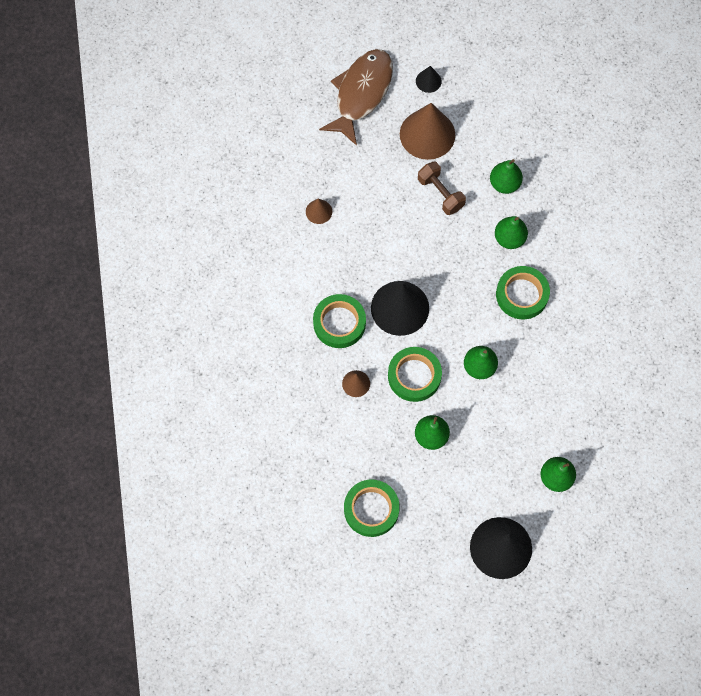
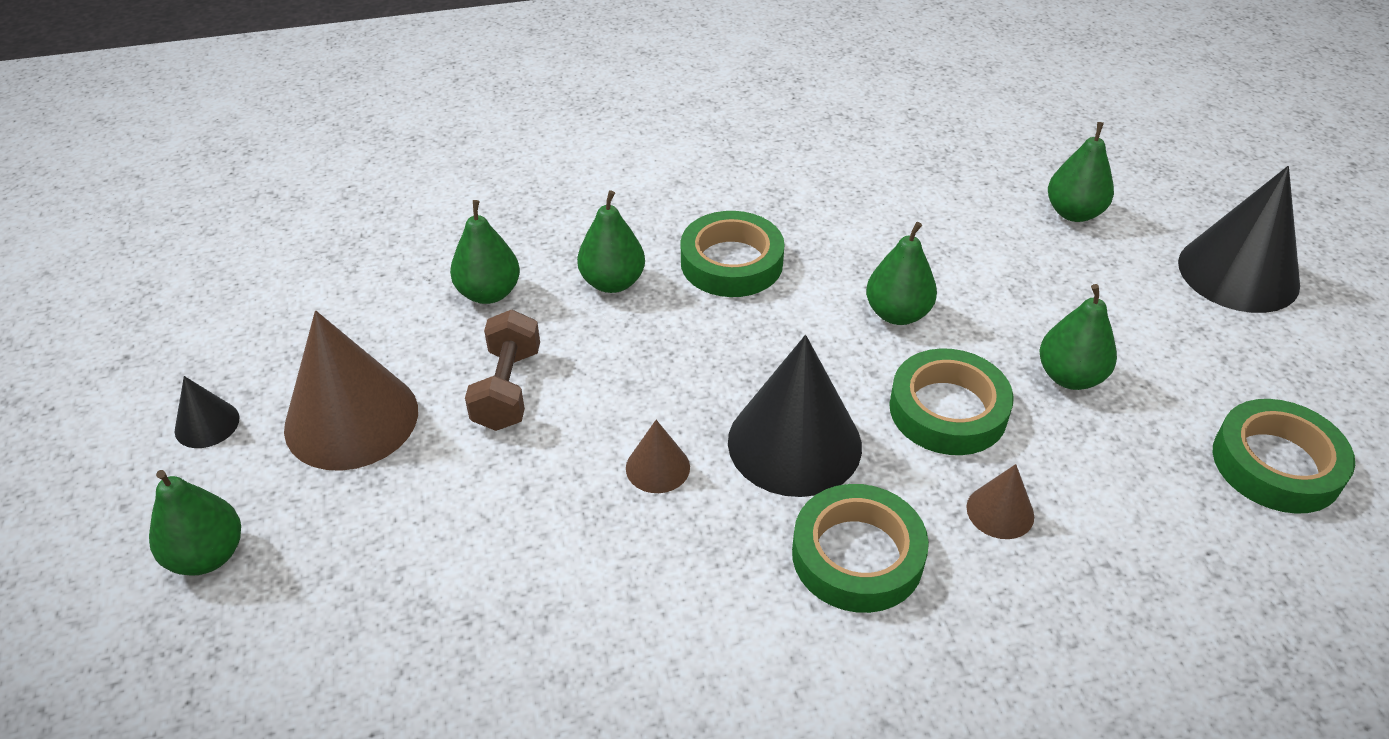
camera: 95 degrees left, 25 degrees down
(319, 211) = (551, 626): brown cone -> brown cone (657, 467)
(361, 93) = (207, 555): brown fish -> green pear
(440, 194) = (507, 389): brown dumbbell -> brown dumbbell turned 45 degrees counterclockwise

